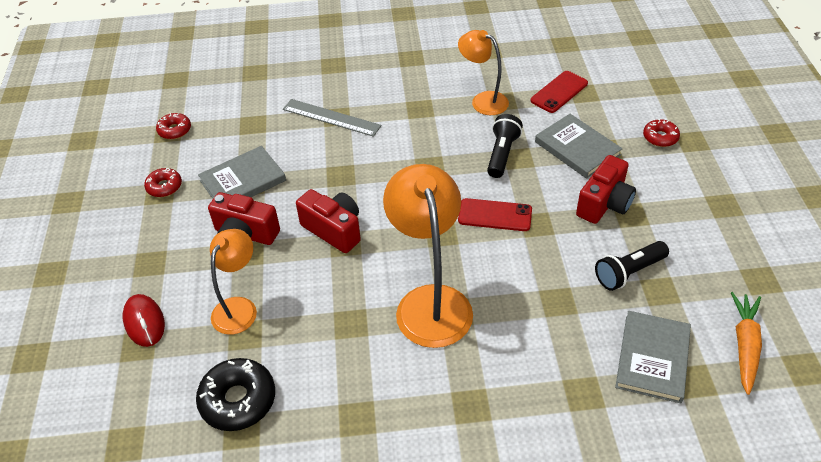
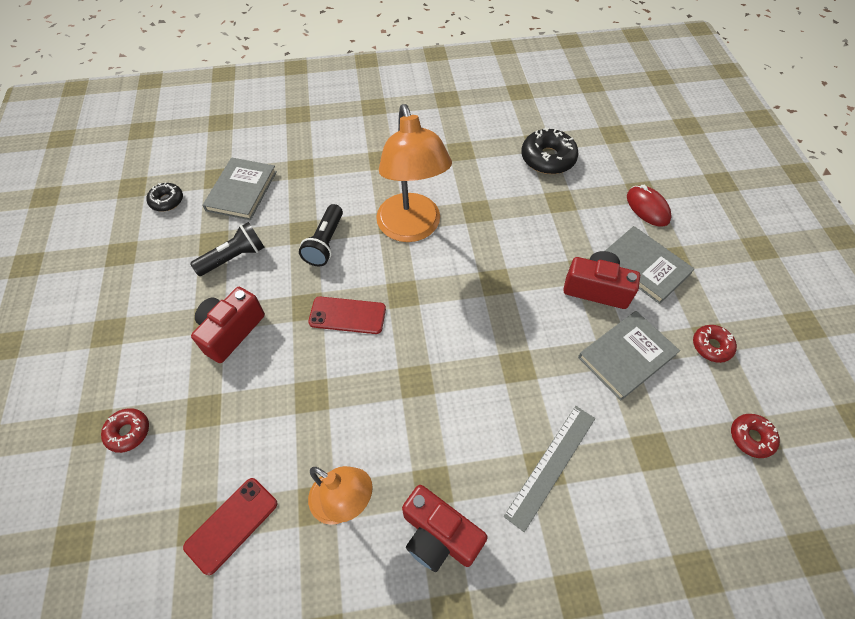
camera: 175 degrees right, 10 degrees up
(239, 307) = (573, 221): orange lamp -> none
(331, 117) = (551, 465): grey ruler -> grey ruler turned 75 degrees counterclockwise
(334, 230) = (509, 296): red camera -> red camera (439, 535)
(502, 154) = (329, 401): black flashlight -> black flashlight (325, 243)
(577, 148) = (237, 412): grey book -> grey book (644, 266)
(744, 345) = (167, 201): orange carrot -> black donut

